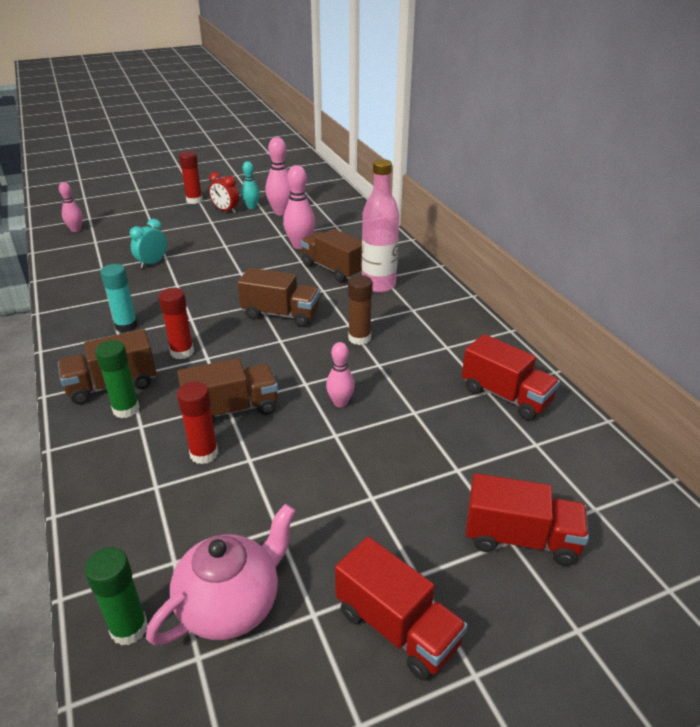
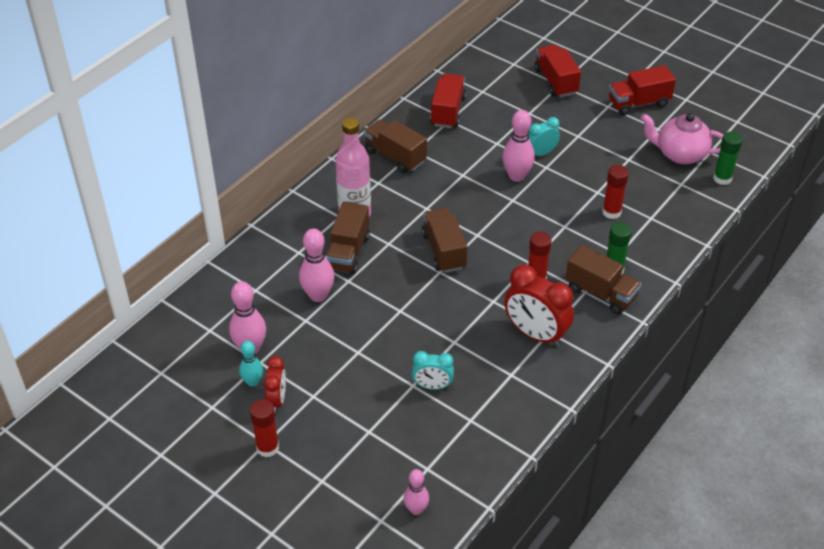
camera: 120 degrees left, 10 degrees up
(126, 326) = (535, 334): turquoise glue stick -> red clock
(232, 409) = (567, 220): brown truck -> brown truck (395, 156)
(340, 403) = (516, 176): pink bowling pin -> pink bowling pin, size x1.58
(359, 338) = (440, 195): brown glue stick -> none
(363, 442) = (541, 153): none -> turquoise clock
(397, 627) = (638, 103): red truck -> red truck turned 120 degrees counterclockwise

